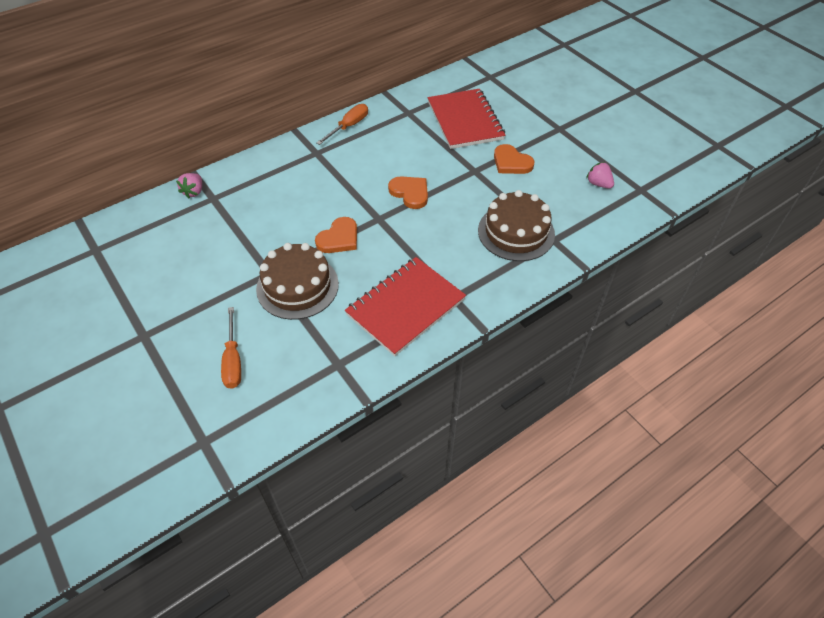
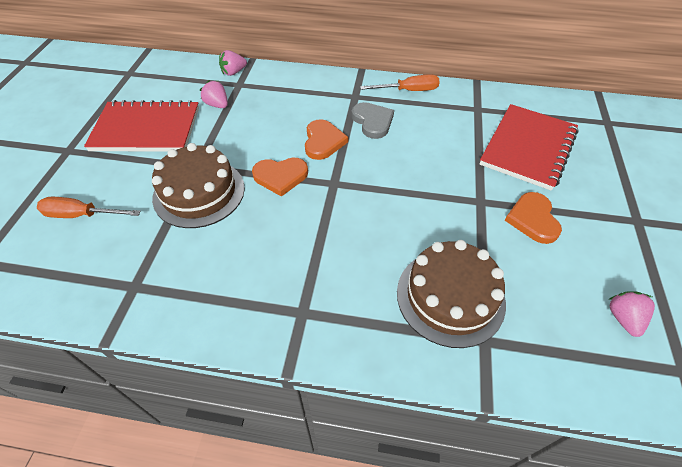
camera: 45 degrees right, 0 degrees up
(219, 223) = (217, 105): none -> pink strawberry
(233, 360) = (81, 215): orange screwdriver -> orange screwdriver turned 60 degrees clockwise
(352, 163) = (372, 121): none -> grey heart
(405, 307) = (250, 283): red notebook -> red notebook (146, 129)
(410, 193) = (390, 180): orange heart -> orange heart (323, 141)

